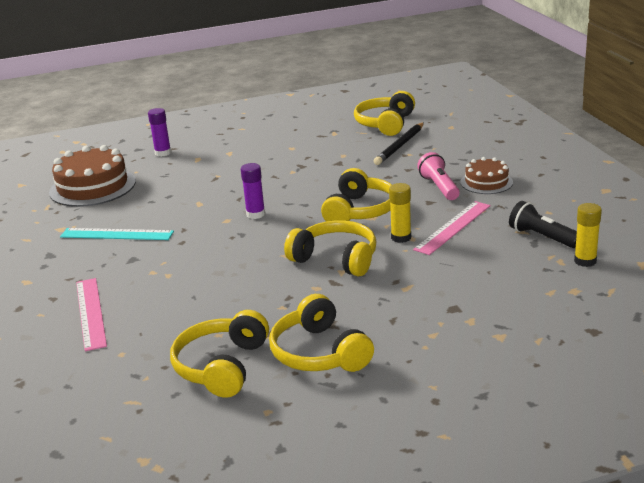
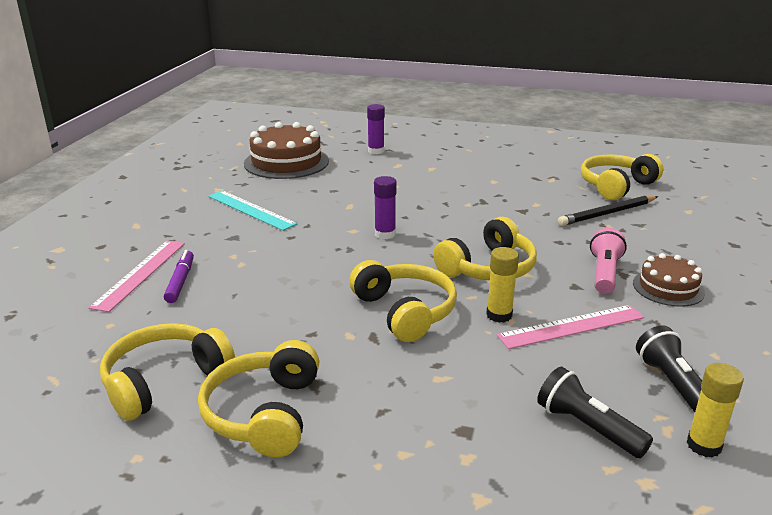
camera: 30 degrees right, 0 degrees up
(135, 305) = (180, 281): none -> purple marker
(518, 277) = (587, 427): none -> black flashlight

